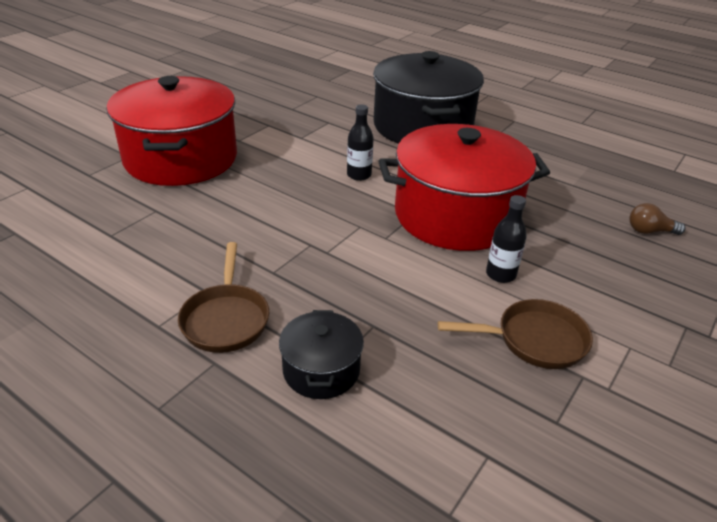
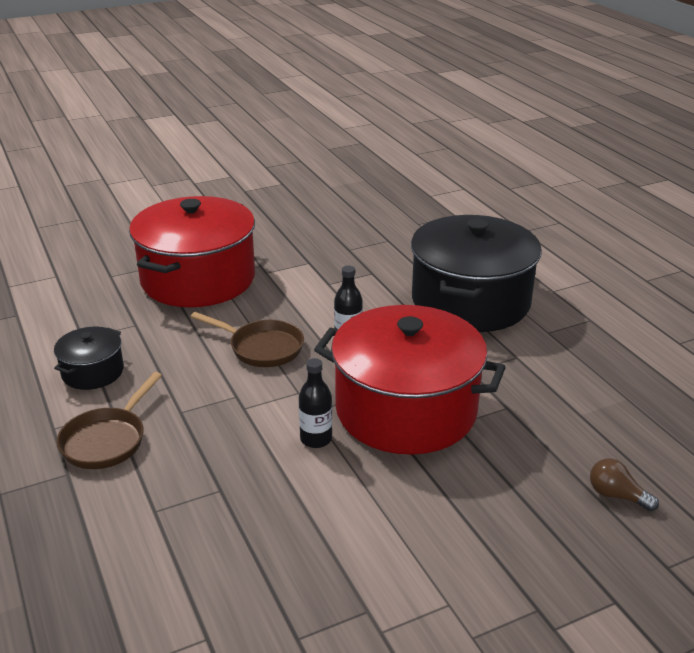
camera: 30 degrees right, 5 degrees down
(321, 370) = (141, 511): black pot -> black pot (93, 372)
(500, 274) = (389, 485): black bottle -> black bottle (316, 439)
(534, 340) = (356, 559): brown pan -> brown pan (262, 348)

